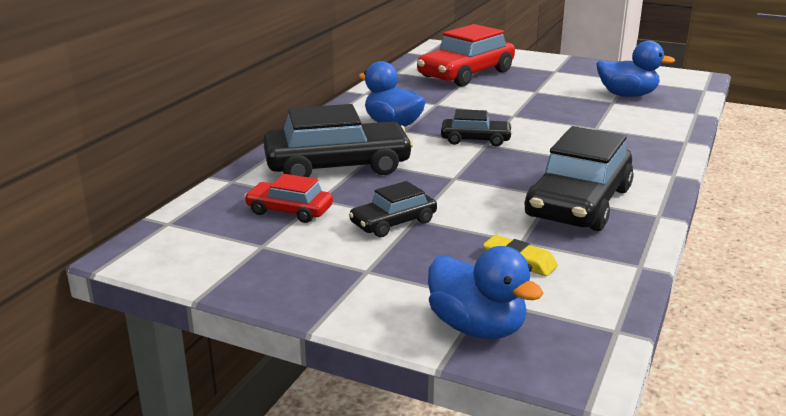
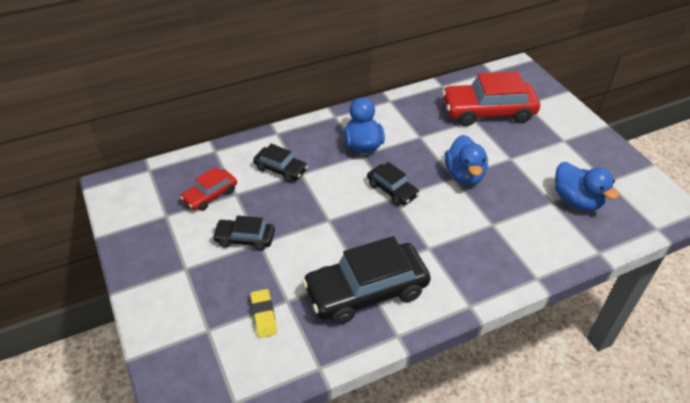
camera: 40 degrees right, 20 degrees up
(289, 211) = (210, 195): red car -> red car turned 105 degrees counterclockwise
(337, 166) = (280, 169): black car -> black car, size x0.53
(477, 327) = (177, 347): blue duck -> blue duck (464, 175)

